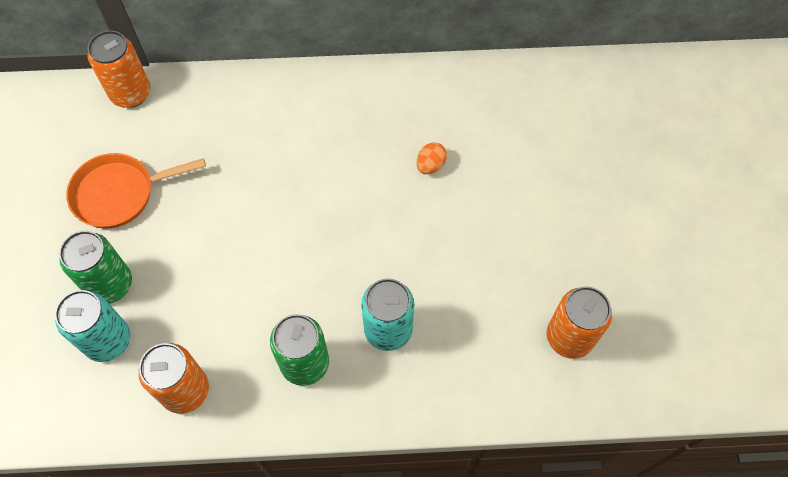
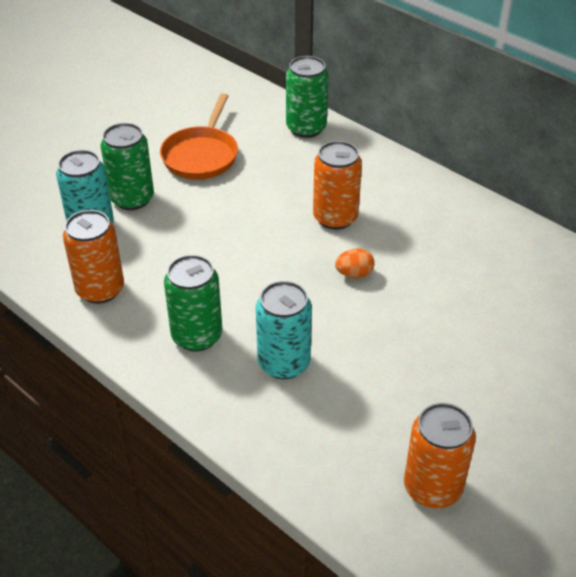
camera: 45 degrees right, 20 degrees down
(119, 193) = (201, 155): orange pan -> orange pan turned 105 degrees counterclockwise
(131, 93) = (278, 108): orange can -> orange can (335, 217)
(177, 97) = (306, 128): none -> green can
(430, 165) = (451, 285): orange egg -> orange egg (354, 274)

